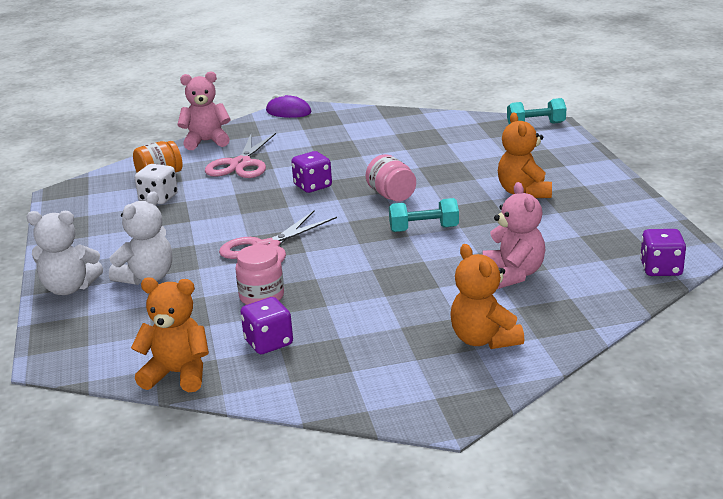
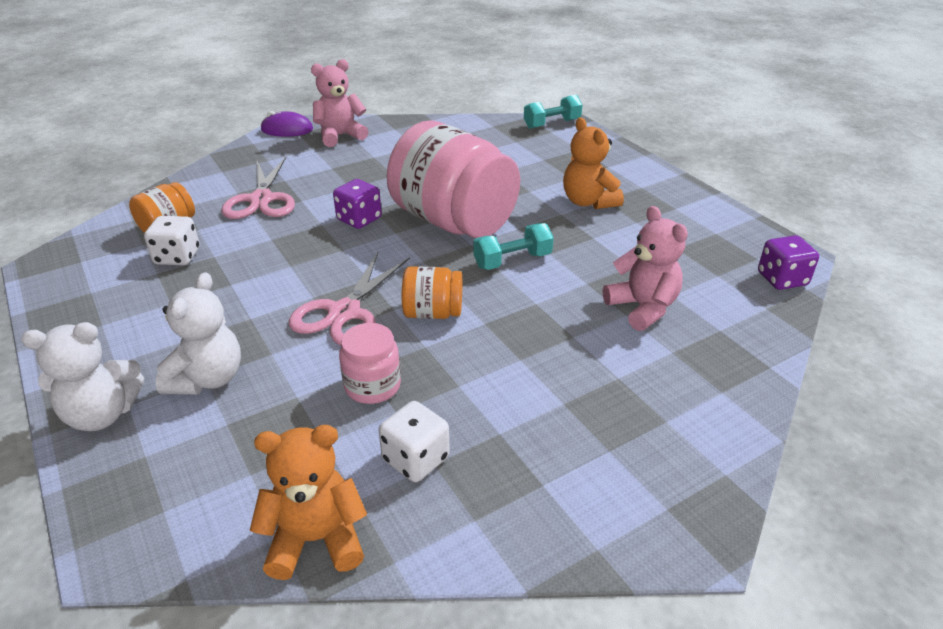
camera: 20 degrees left, 10 degrees up
(206, 141) = (207, 174): pink teddy bear -> pink teddy bear (340, 136)
(268, 343) = (416, 459): purple dice -> white dice
(334, 257) = (433, 313): none -> orange jar
(391, 195) = (453, 221): pink jar -> pink jar, size x2.18
(484, 339) = (667, 405): orange teddy bear -> none

